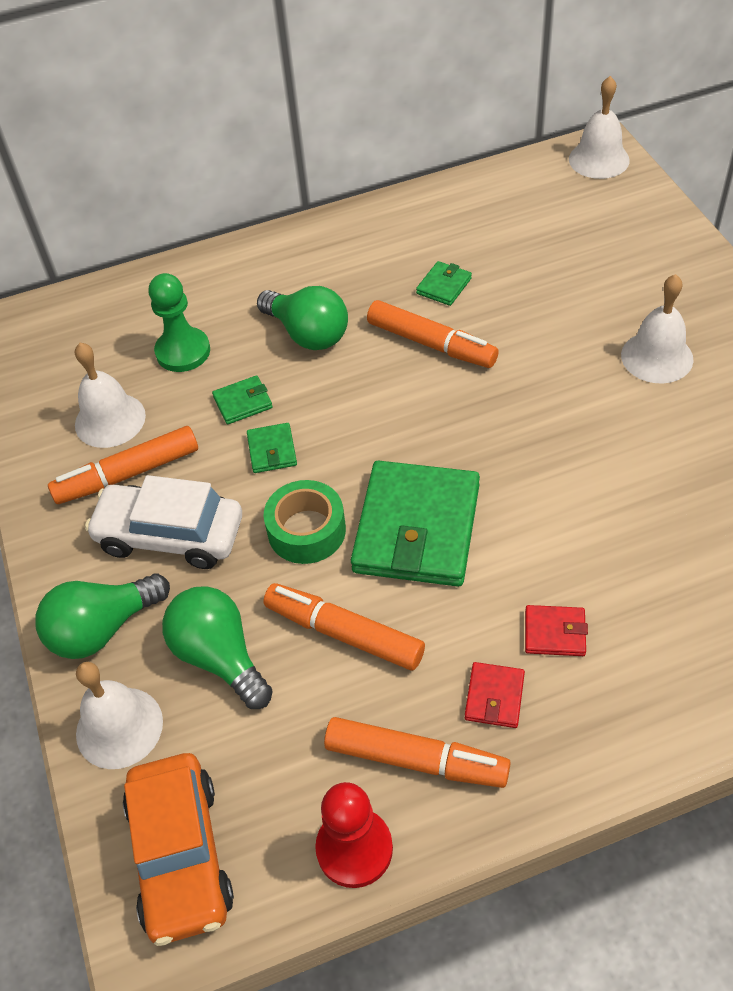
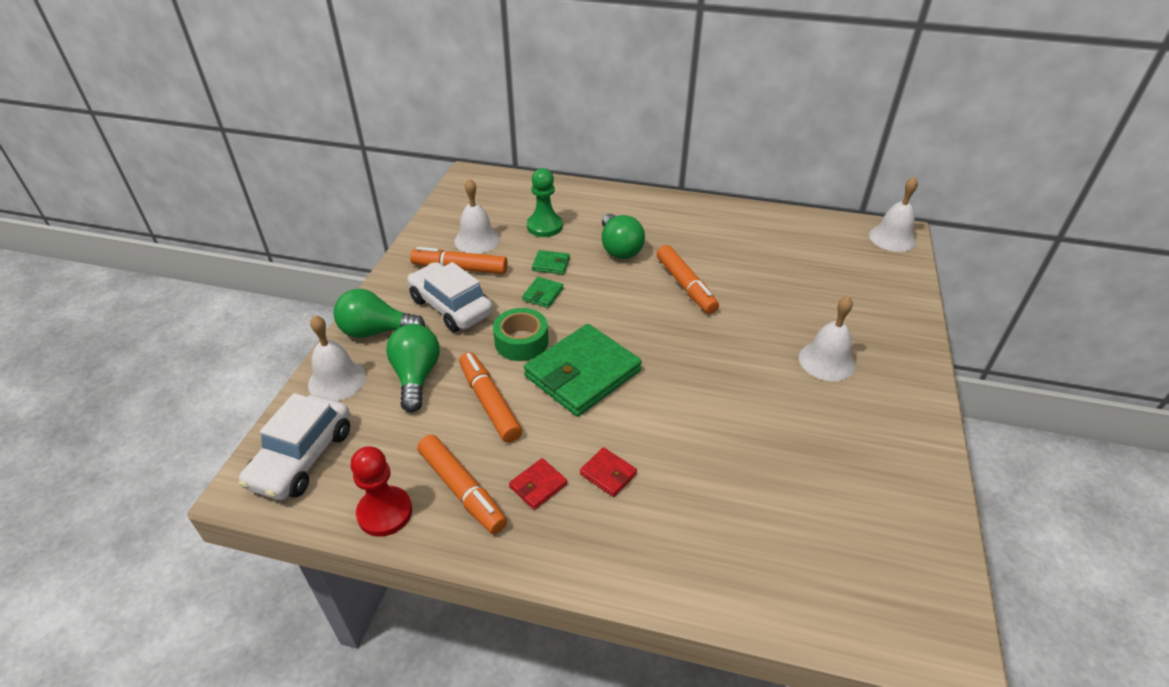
camera: 30 degrees right, 10 degrees down
(181, 855) = (302, 457): orange car -> white car
(444, 286) = (723, 260): green wallet -> none

